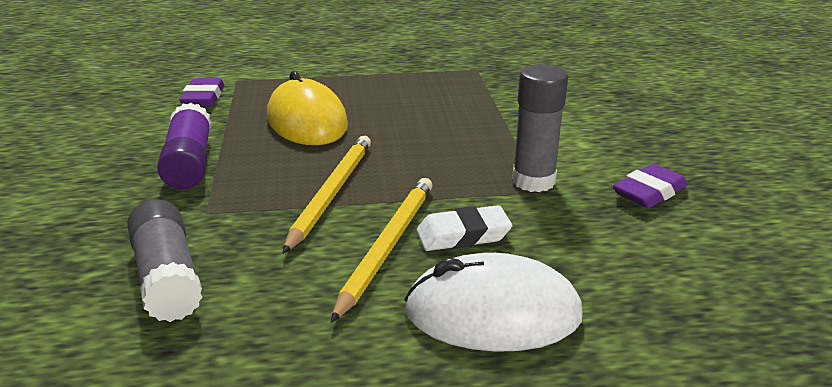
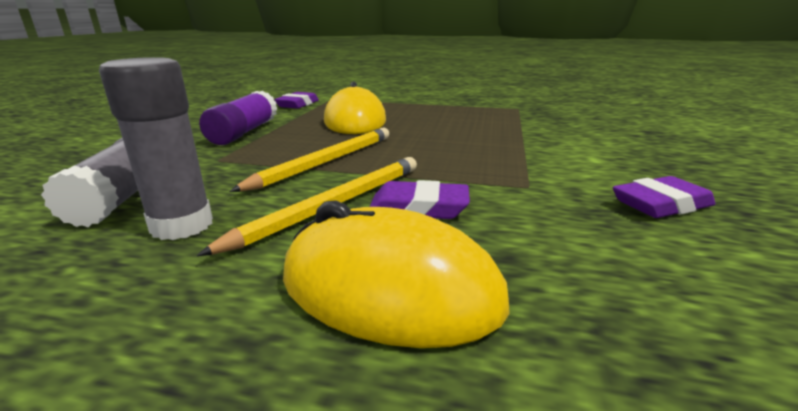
camera: 20 degrees right, 5 degrees down
(463, 235) = (418, 208): white eraser -> purple eraser
(492, 313) = (390, 289): white mouse -> yellow mouse
(533, 181) = (525, 178): grey glue stick -> grey glue stick (182, 225)

